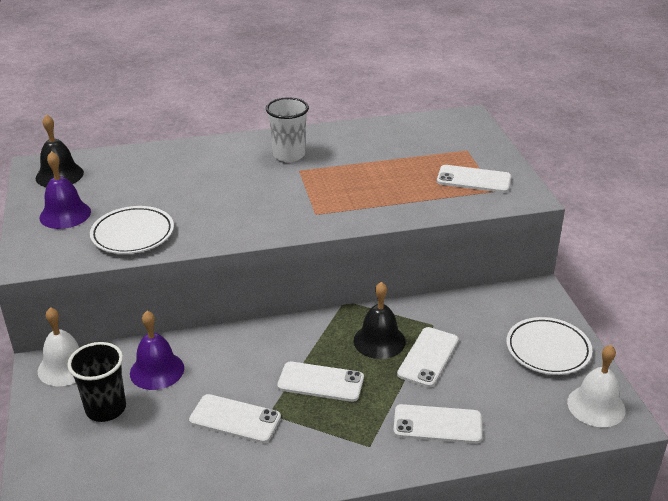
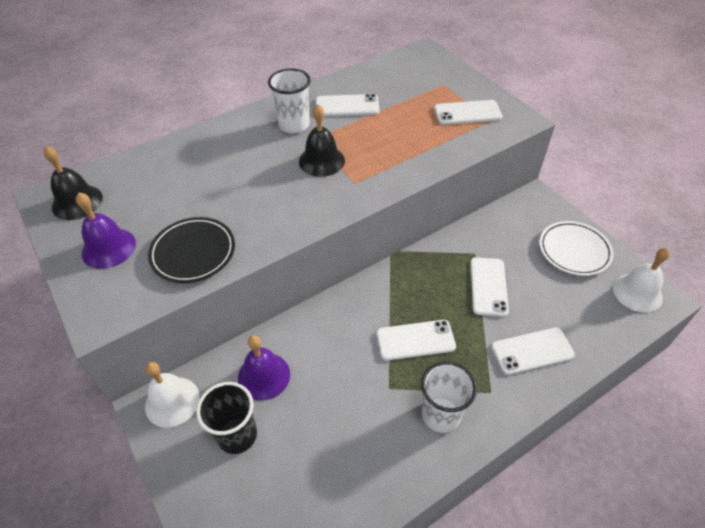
camera: 20 degrees left, 15 degrees up
(133, 234) = (193, 253): white plate -> black plate
(235, 419) = (363, 404): white phone -> white phone (347, 106)
(306, 449) = (441, 415): none -> white cup
(379, 341) = (441, 282): black bell -> black bell (321, 161)

